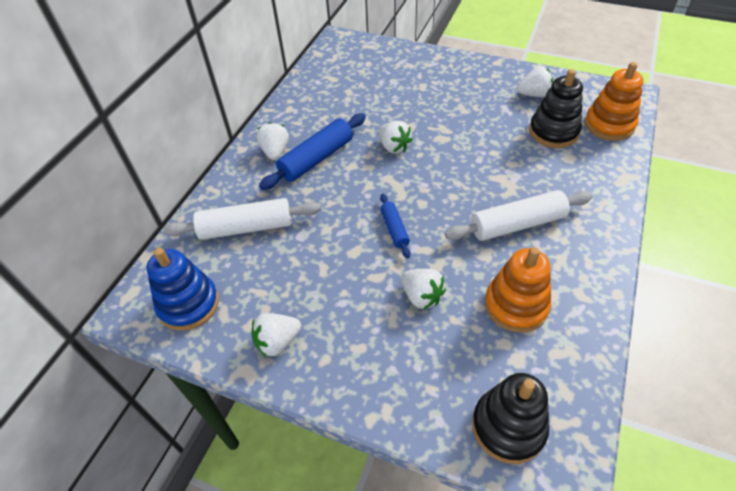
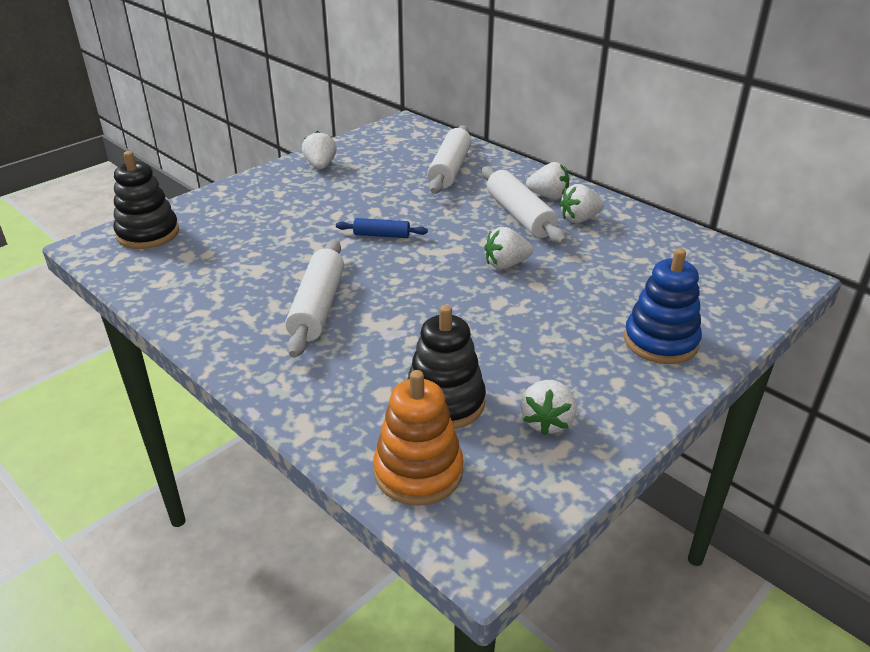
camera: 110 degrees right, 15 degrees down
(188, 304) = (389, 141): blue stacking toy -> blue stacking toy (660, 341)
(317, 159) = (519, 216): blue rolling pin -> white rolling pin
(421, 296) = (294, 229): white strawberry -> white strawberry (579, 219)
(516, 305) = (232, 272): orange stacking toy -> none

